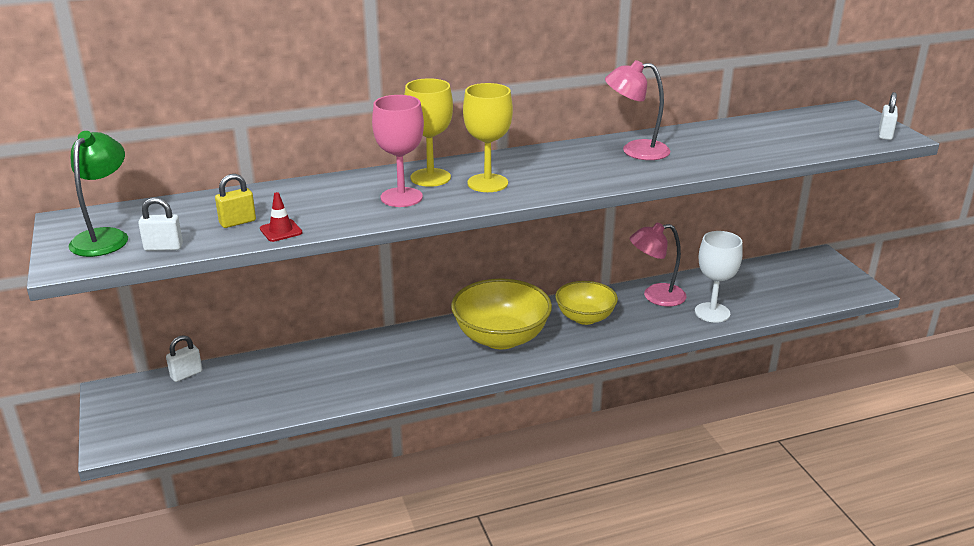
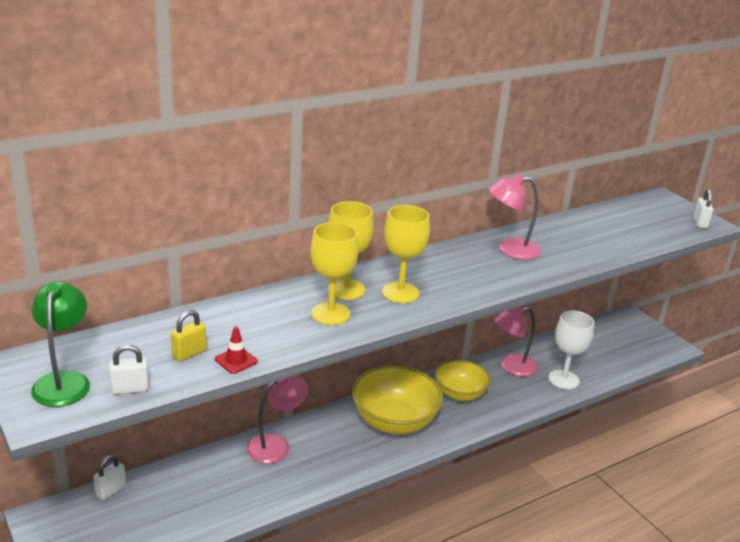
camera: 15 degrees left, 0 degrees up
(366, 349) = (276, 445): none -> pink lamp
(401, 197) = (330, 314): pink goblet -> yellow goblet

